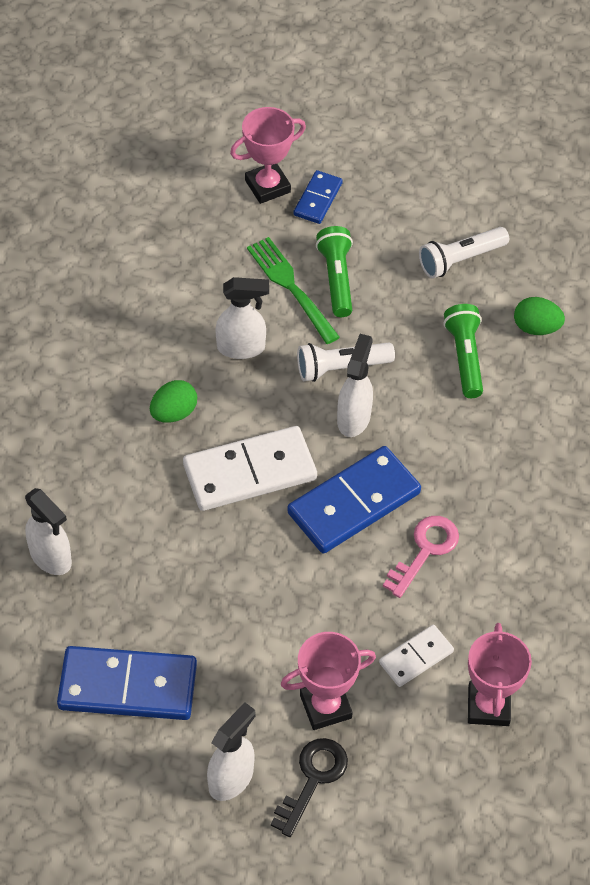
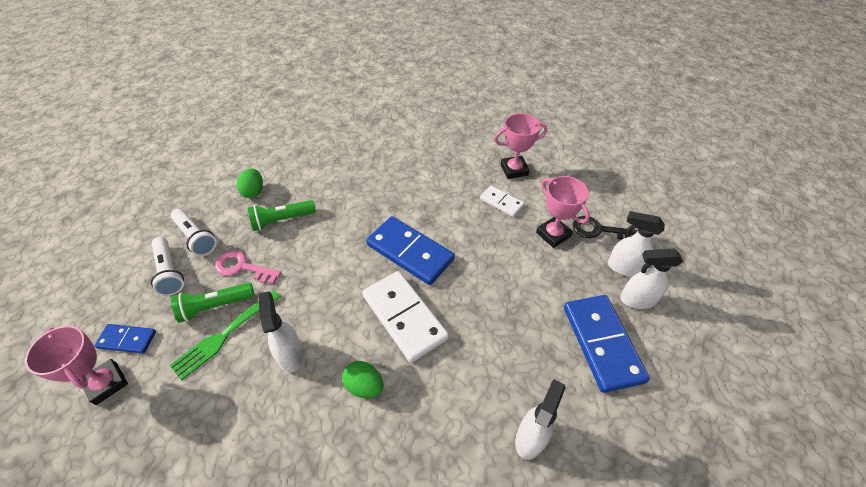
camera: 105 degrees left, 5 degrees down
(341, 367) = (300, 284): white flashlight -> white flashlight (169, 272)
(354, 418) = (342, 267): white spray bottle -> white spray bottle (637, 299)
(425, 550) = (431, 212): pink key -> pink key (242, 267)

